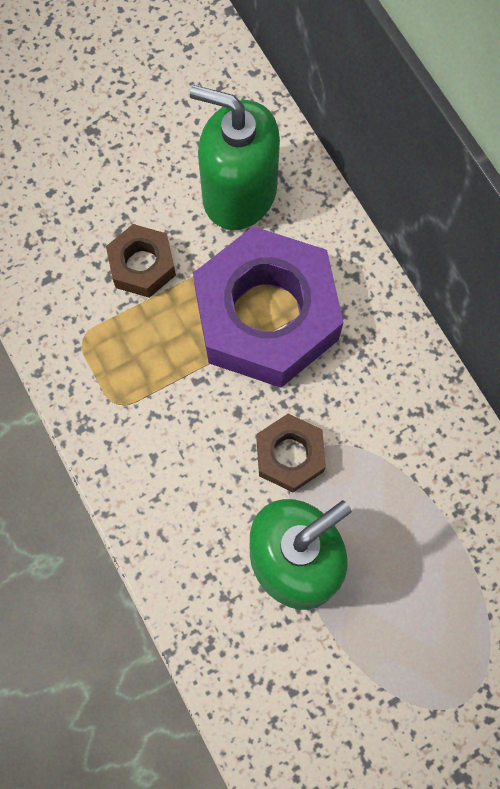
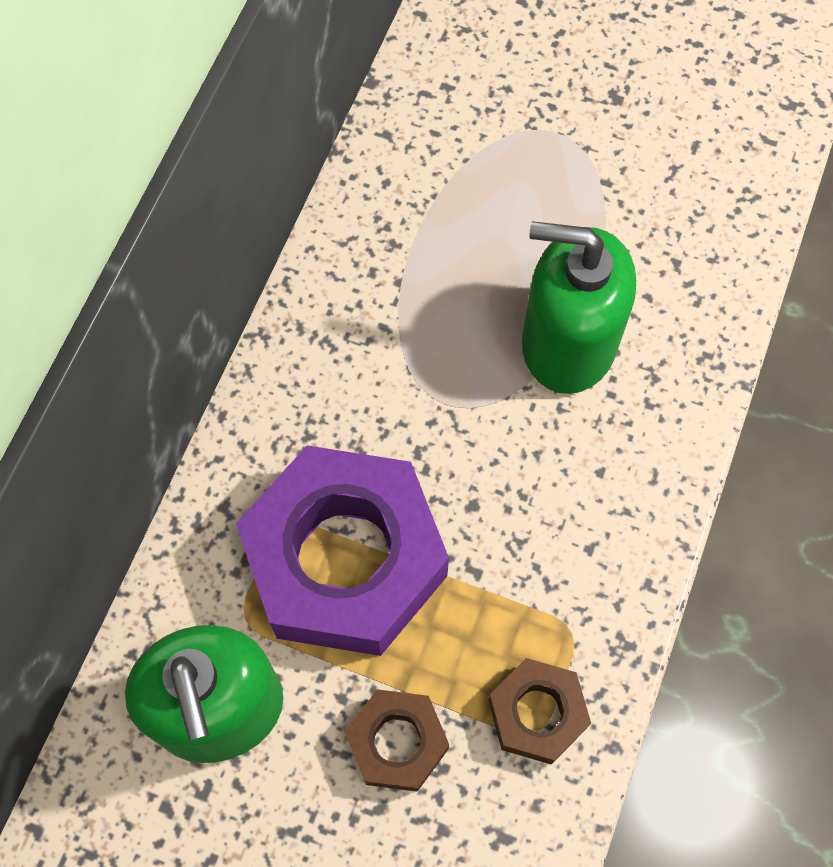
camera: 130 degrees left, 5 degrees down
(290, 455) = (472, 423): brown nut -> brown nut (537, 713)

